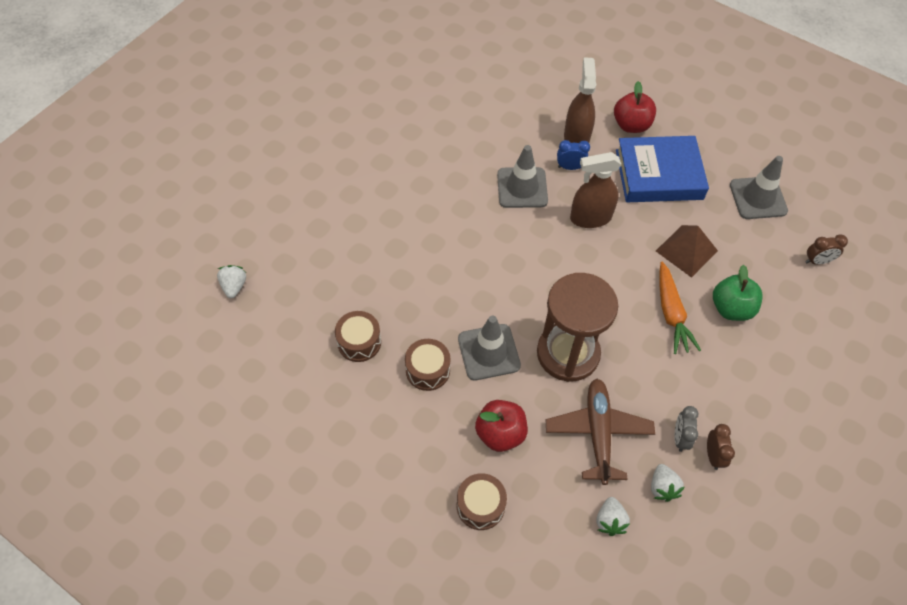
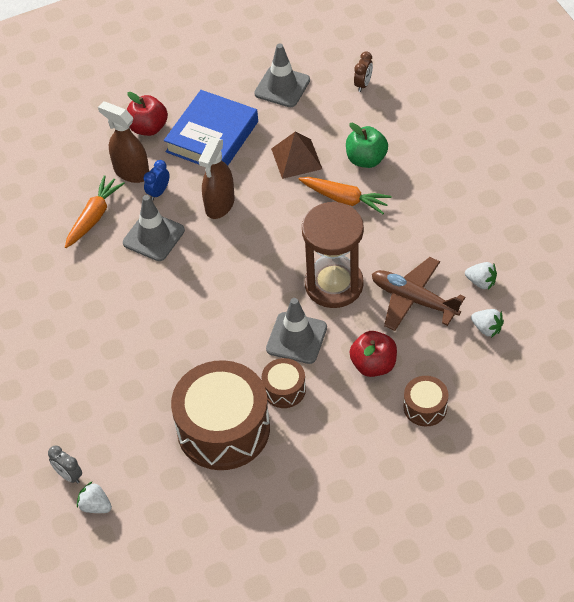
camera: 55 degrees left, 5 degrees down
(359, 342) = (223, 429): brown drum -> brown drum, size x2.13
(512, 137) = (94, 217): none -> orange carrot
(680, 438) = (450, 250): grey clock -> grey clock (69, 475)
(713, 455) = (476, 238): brown clock -> none

